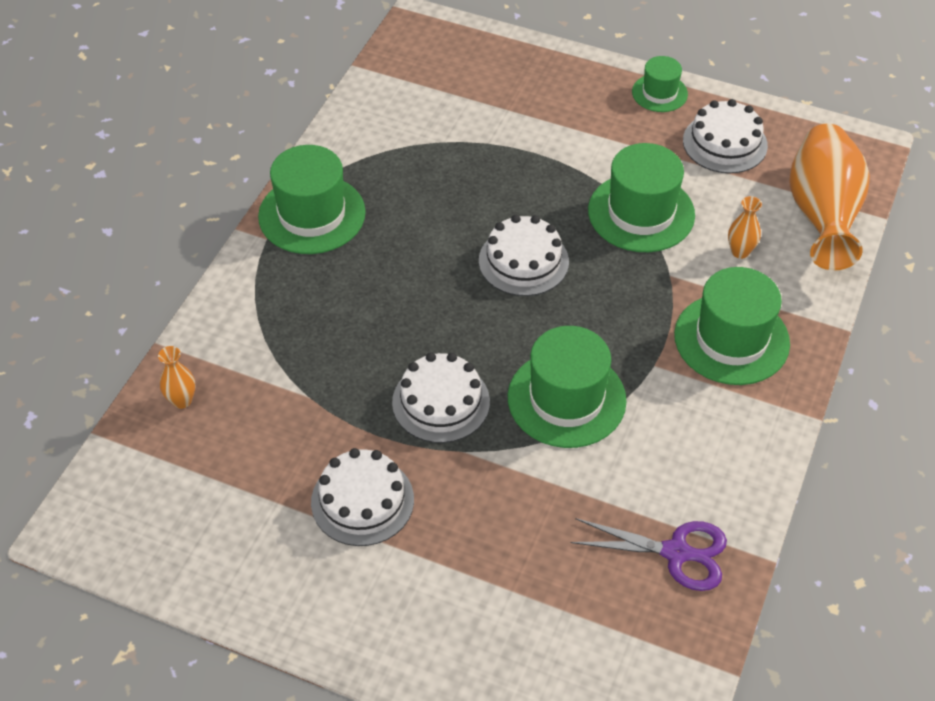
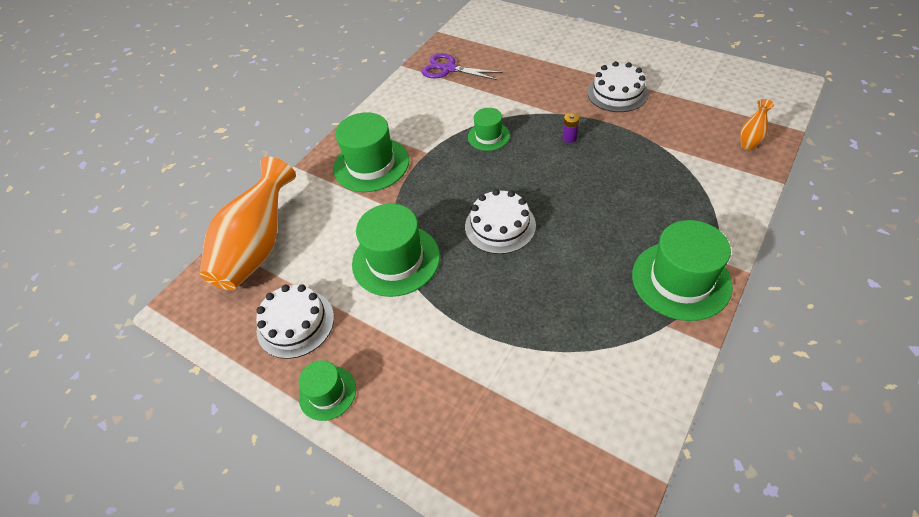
camera: 165 degrees left, 0 degrees up
(441, 402) = (569, 138): white cake -> purple battery
(566, 399) = (488, 136): green hat -> green hat, size x0.56
(740, 252) = (335, 222): orange vase -> none

